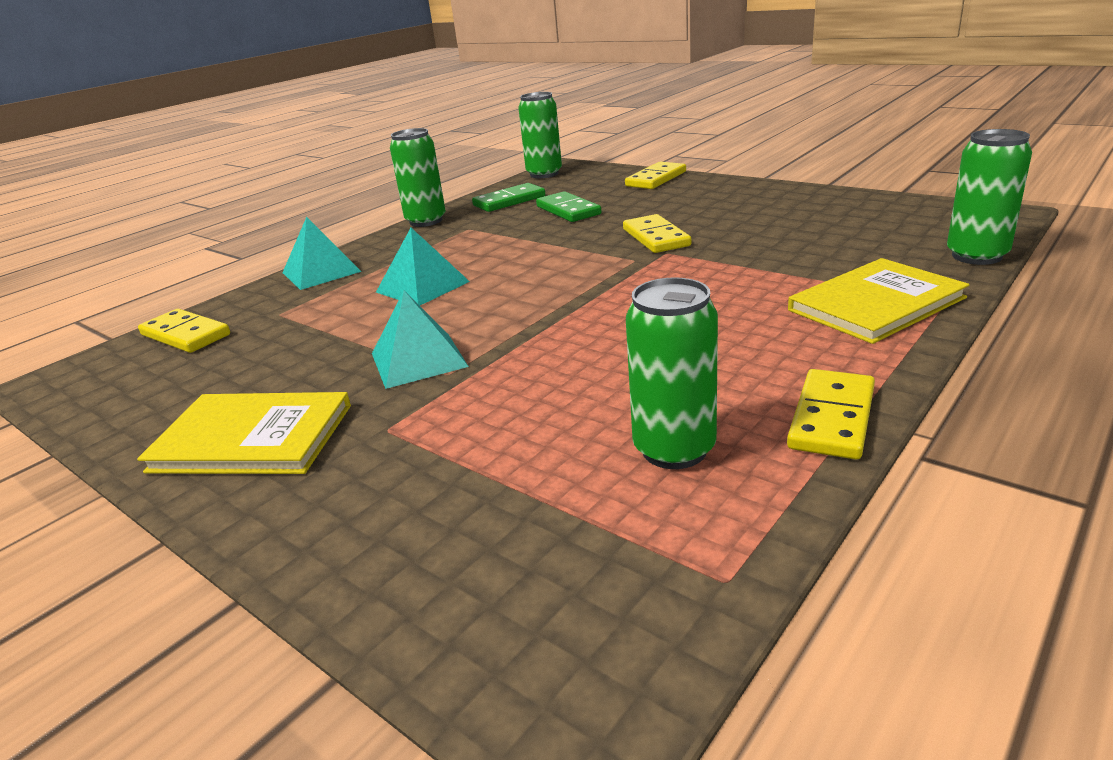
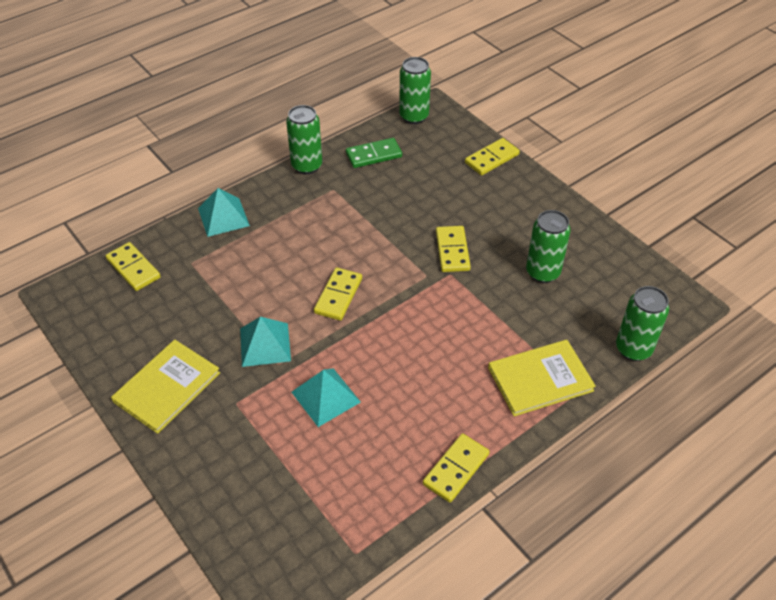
camera: 10 degrees right, 20 degrees up
(252, 438) = (167, 387): yellow book -> yellow book turned 75 degrees counterclockwise
(423, 286) = (285, 261): turquoise pyramid -> turquoise pyramid (326, 397)
(516, 297) = (338, 296): none -> yellow domino
(568, 210) = (410, 187): green domino -> none
(674, 449) = (370, 466): green can -> green can (542, 272)

